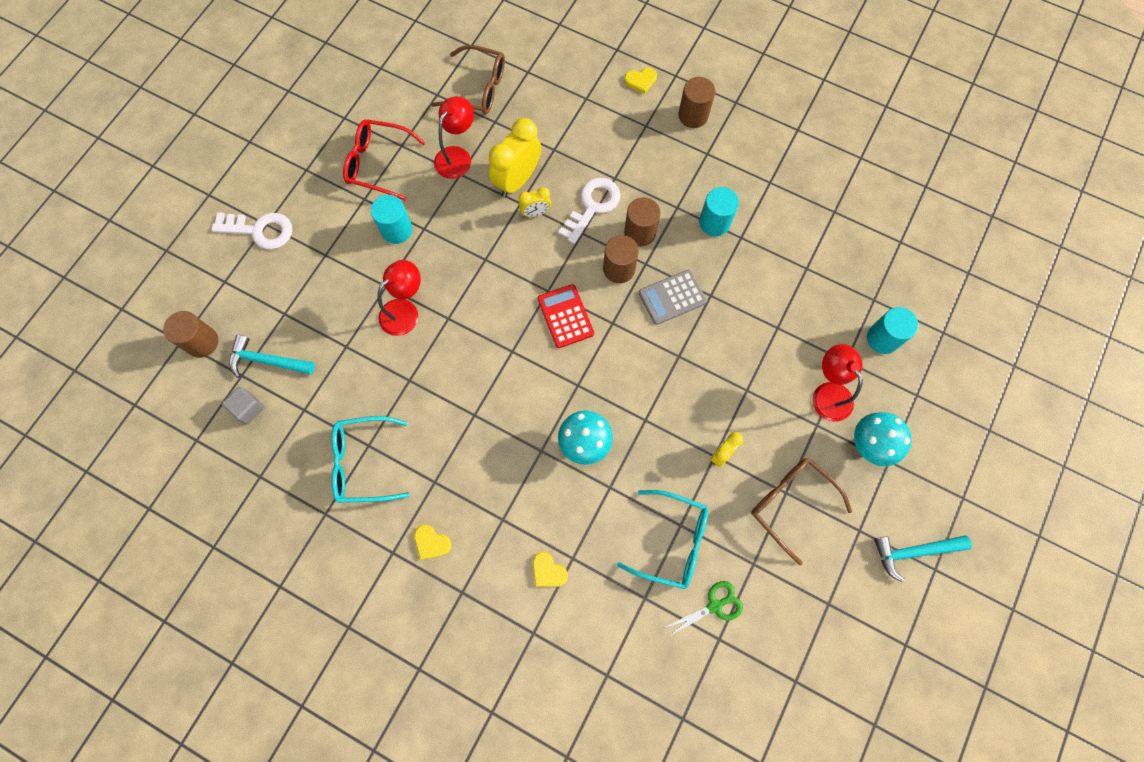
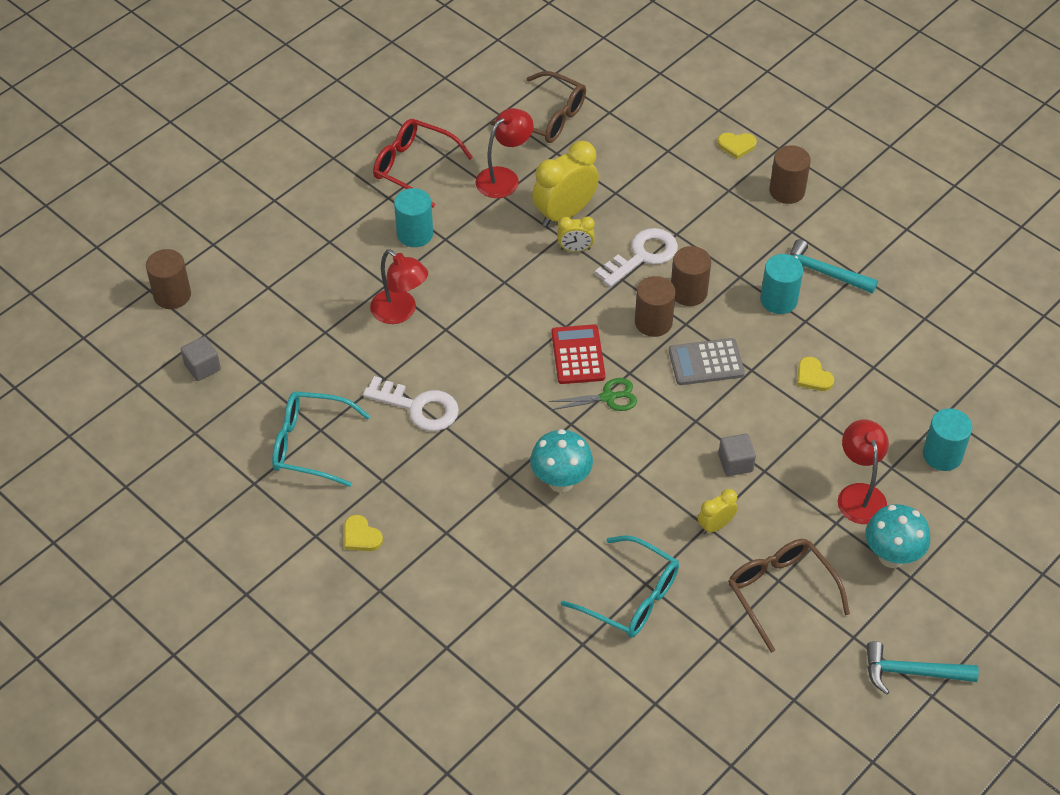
camera: 15 degrees right, 20 degrees down
(260, 230) = (266, 204): white key -> white key (418, 407)
(267, 361) = (236, 327): turquoise hammer -> turquoise hammer (823, 273)
(405, 311) = (400, 312): red lamp -> red lamp turned 75 degrees clockwise
(548, 571) = (481, 593): yellow heart -> yellow heart (813, 376)
(715, 606) = (660, 670): green scissors -> green scissors (608, 397)
(721, 389) = (735, 463): none -> grey cube

